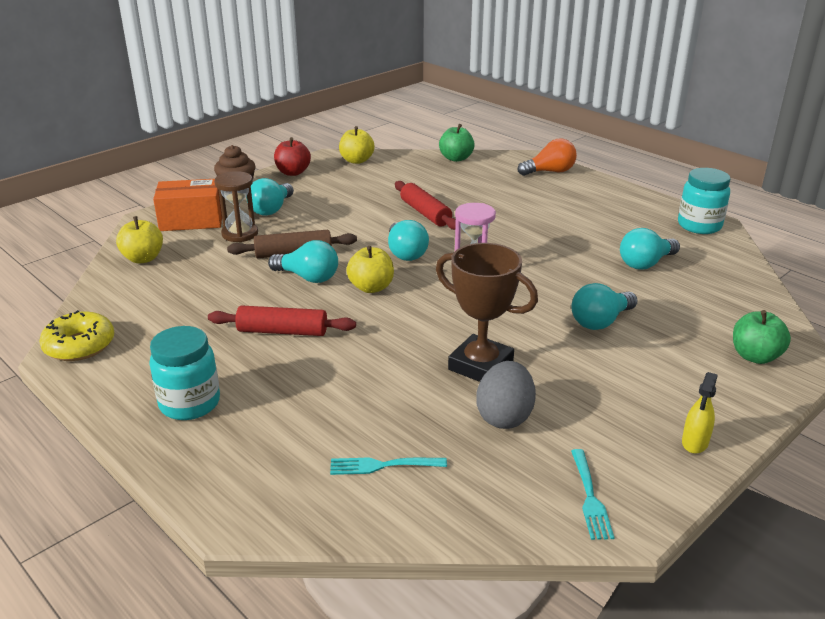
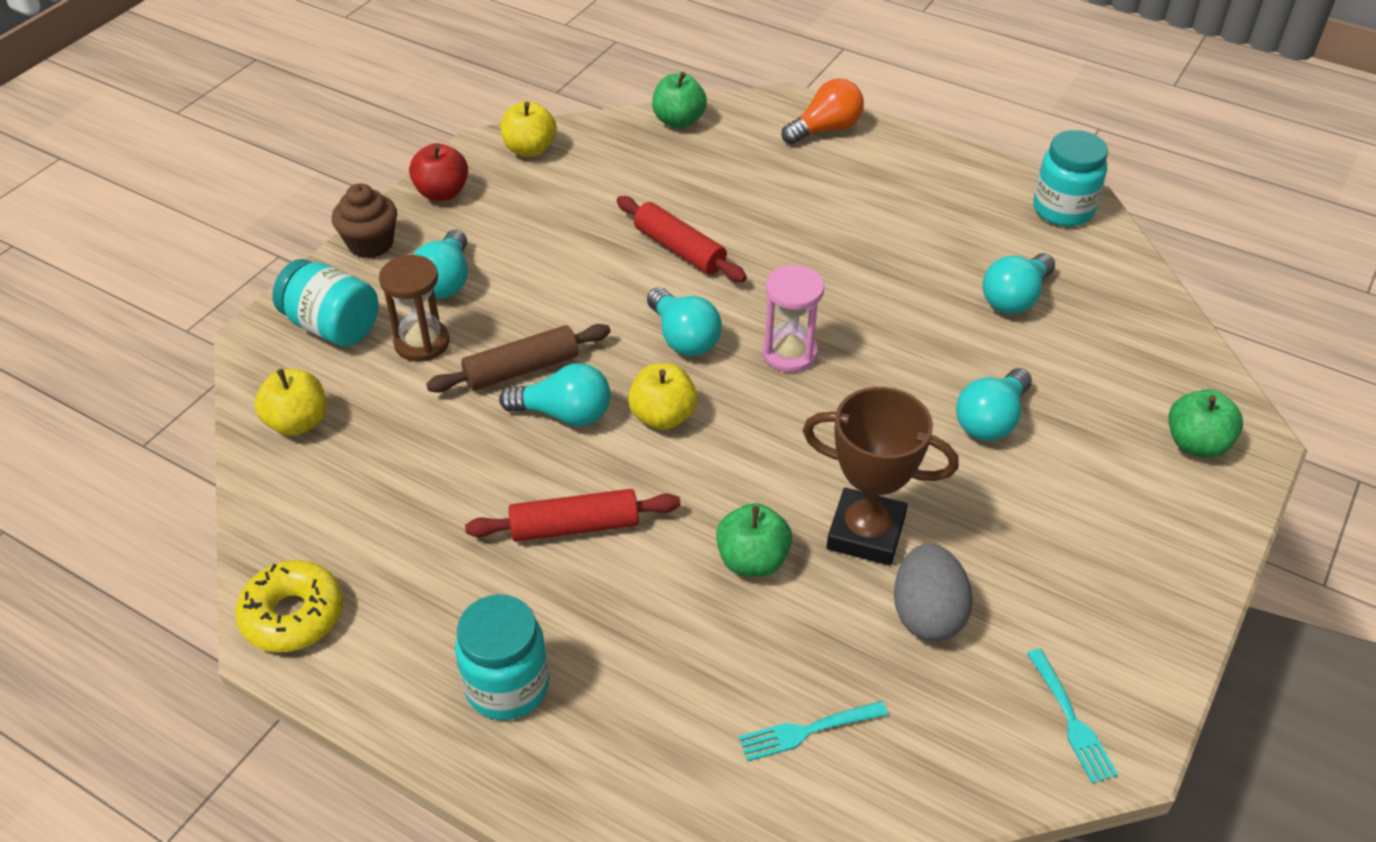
camera: 15 degrees left, 15 degrees up
(191, 220) = (332, 327): orange box -> turquoise jar
(392, 367) = (752, 560): none -> green apple
(695, 442) = (1165, 605): yellow spray bottle -> none

